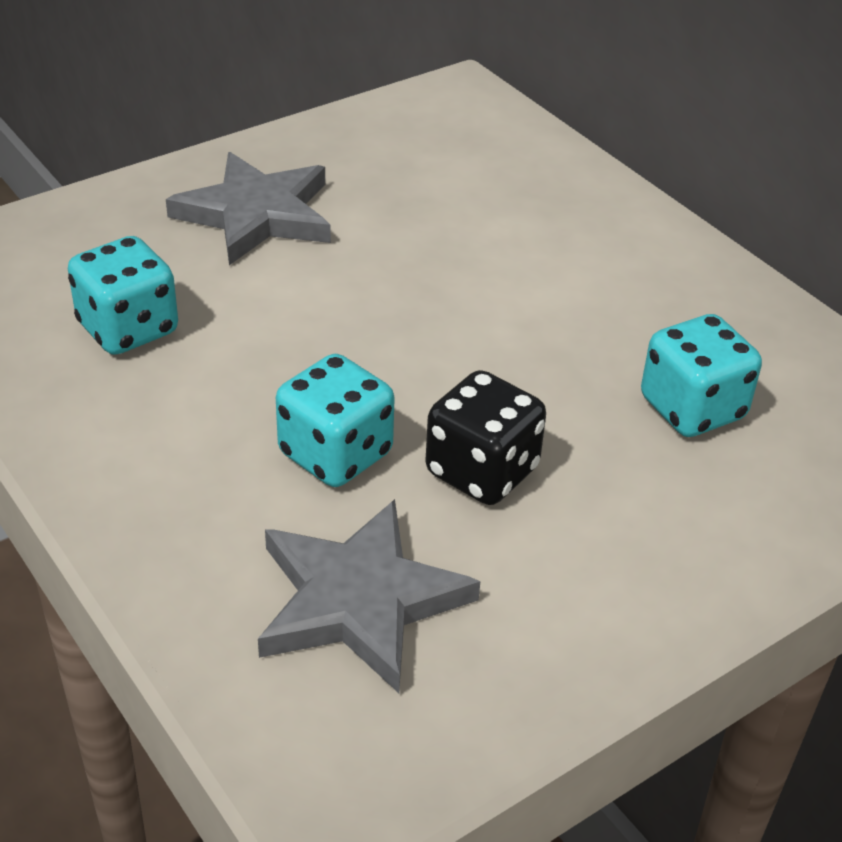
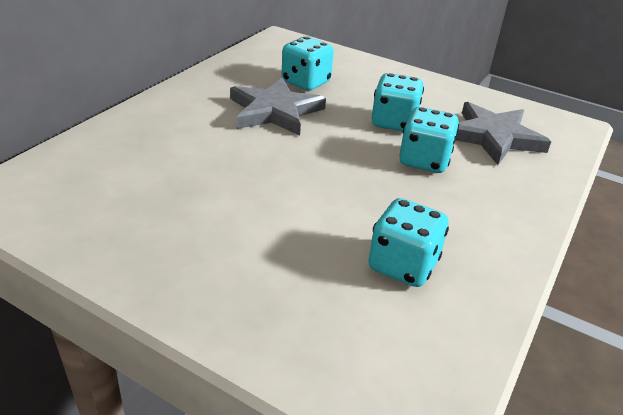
camera: 115 degrees left, 5 degrees down
(256, 214) = (232, 250): grey star -> grey star (275, 111)
(482, 471) = (394, 122): black dice -> turquoise dice

